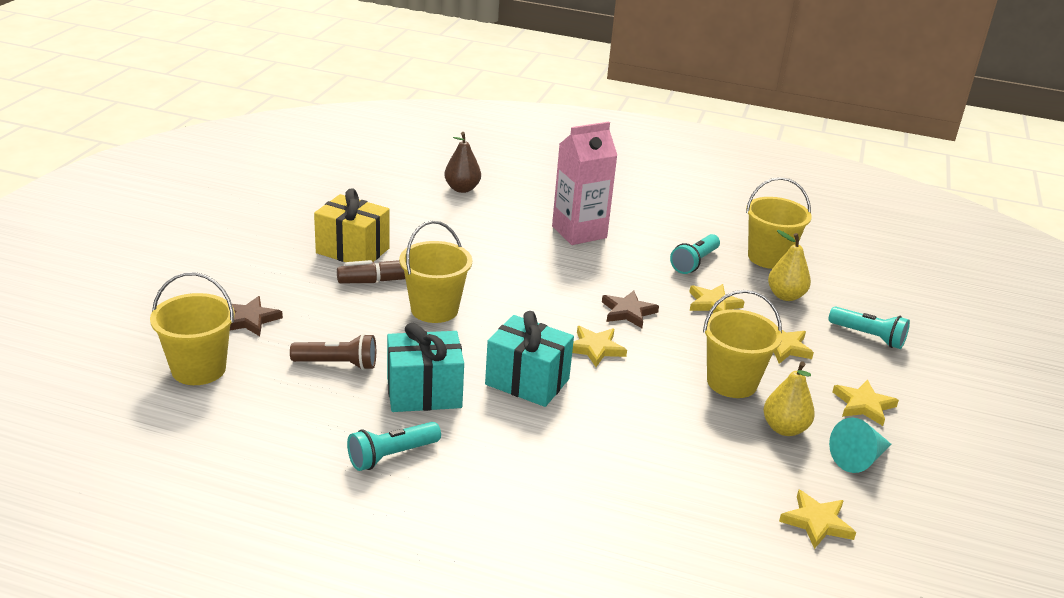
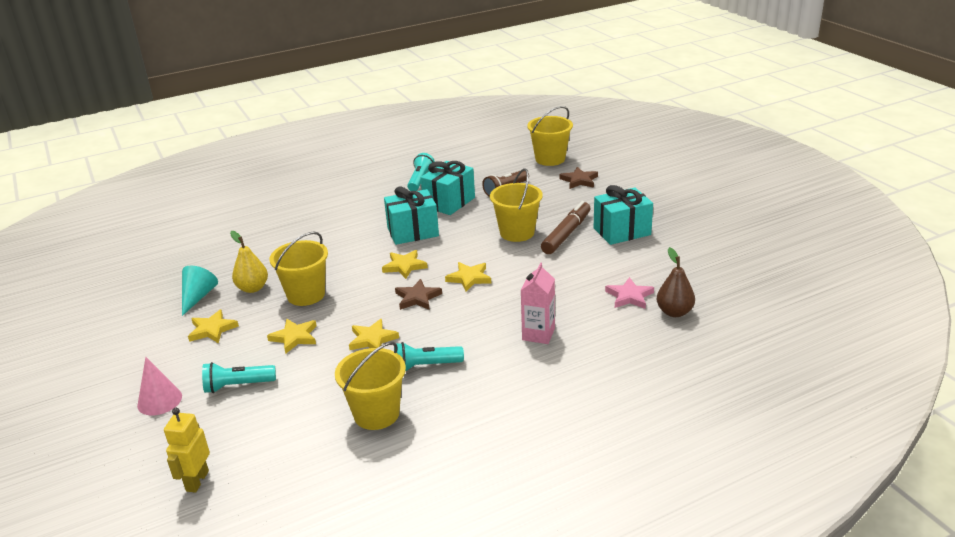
camera: 140 degrees right, 0 degrees up
(352, 251) = (622, 231): yellow gift -> turquoise gift
(466, 212) = (629, 296): none -> pink star
(579, 232) = (538, 334): pink carton -> pink carton, size x0.67
(694, 262) = (425, 366): turquoise flashlight -> turquoise flashlight turned 90 degrees counterclockwise
(785, 296) = (328, 382): yellow pear -> none
(816, 522) = (204, 257): yellow star -> yellow star (469, 278)
(939, 292) = (197, 481): none -> yellow robot
(951, 365) = (159, 400): none -> pink cone

